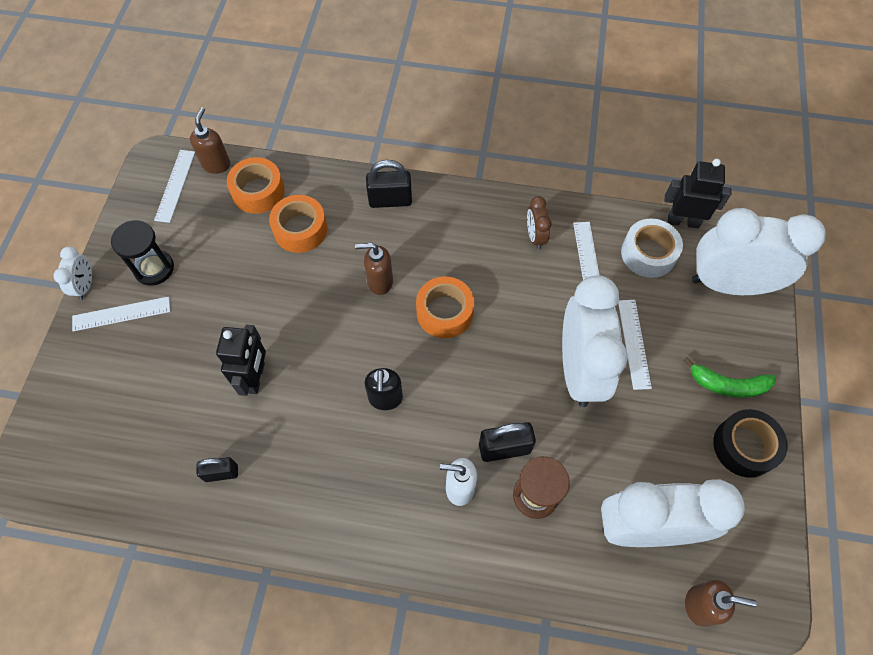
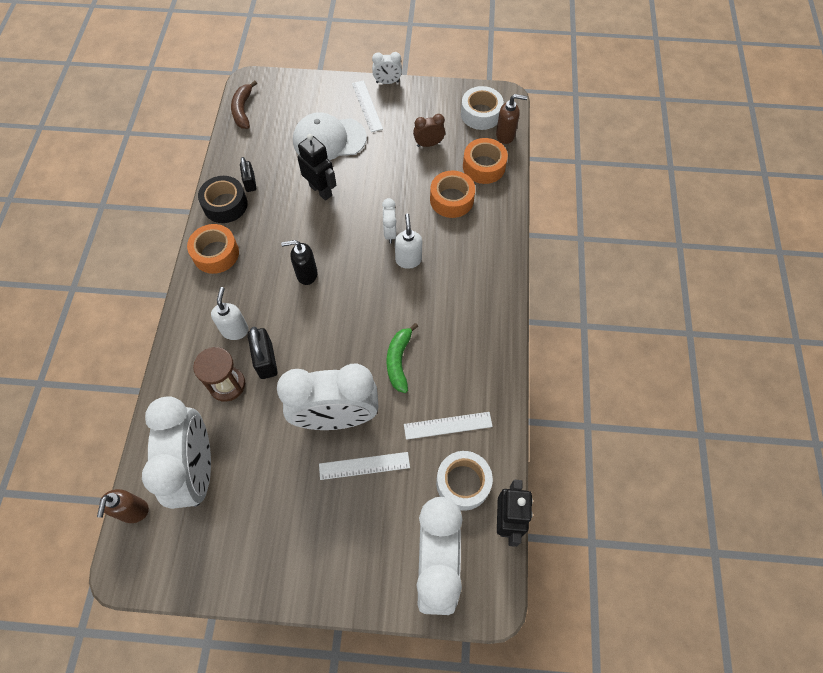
camera: 85 degrees right, 0 degrees up
(76, 487) = (243, 110): none -> brown banana
(154, 268) = (405, 116): black hourglass -> none
(169, 365) = (329, 139): none -> white cap
(175, 185) = (481, 114): white ruler -> white tape
(255, 378) = (321, 190): black robot -> black robot turned 135 degrees counterclockwise
(337, 299) = (390, 233): none -> white clock
(379, 282) = (408, 260): brown soap dispenser -> white soap dispenser
(390, 200) = (490, 259): black padlock -> none
(444, 312) = (384, 309): orange tape -> orange tape (216, 253)
(535, 236) = (469, 378): brown clock -> brown clock (428, 144)
(727, 385) = (326, 552): green banana -> green banana (399, 361)
(744, 446) = (265, 562): black tape -> black tape (225, 205)

